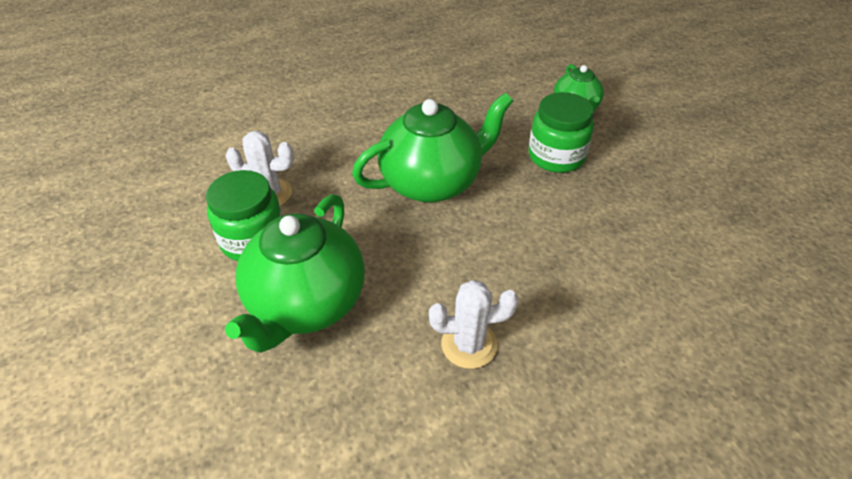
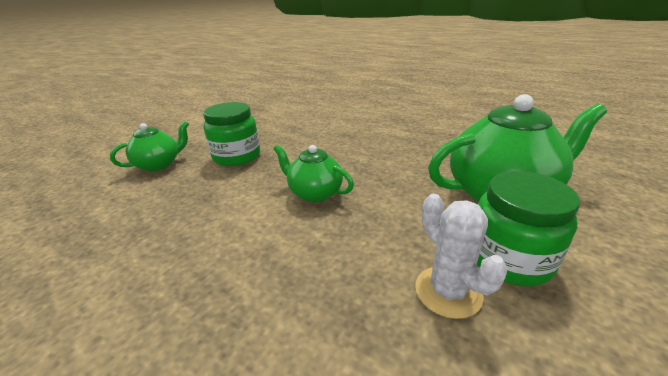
camera: 120 degrees left, 15 degrees down
(432, 182) = (314, 193): green teapot -> green teapot, size x0.55
(469, 344) = (430, 139): white cactus -> none

